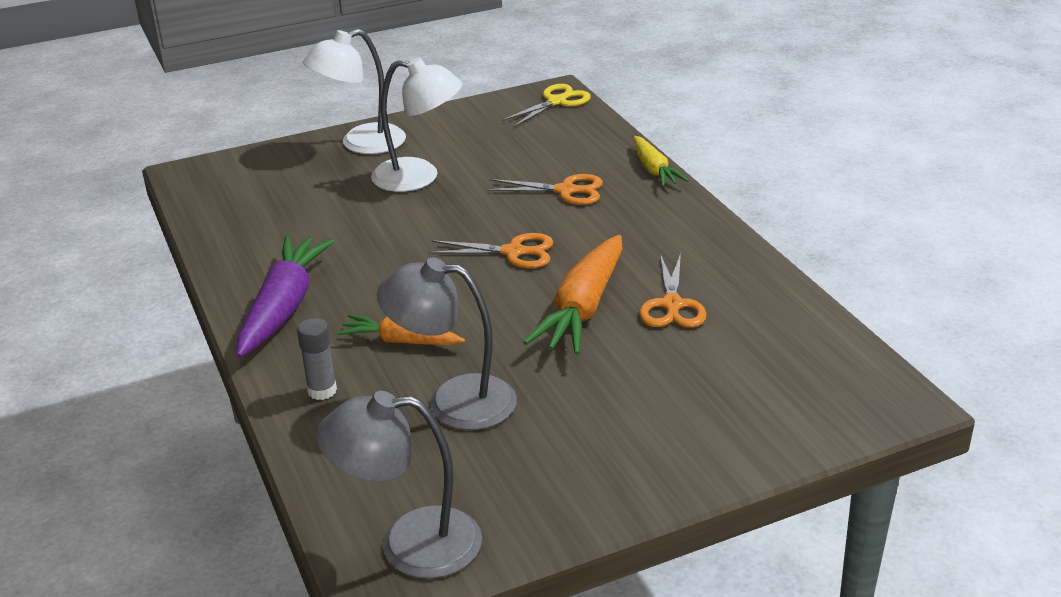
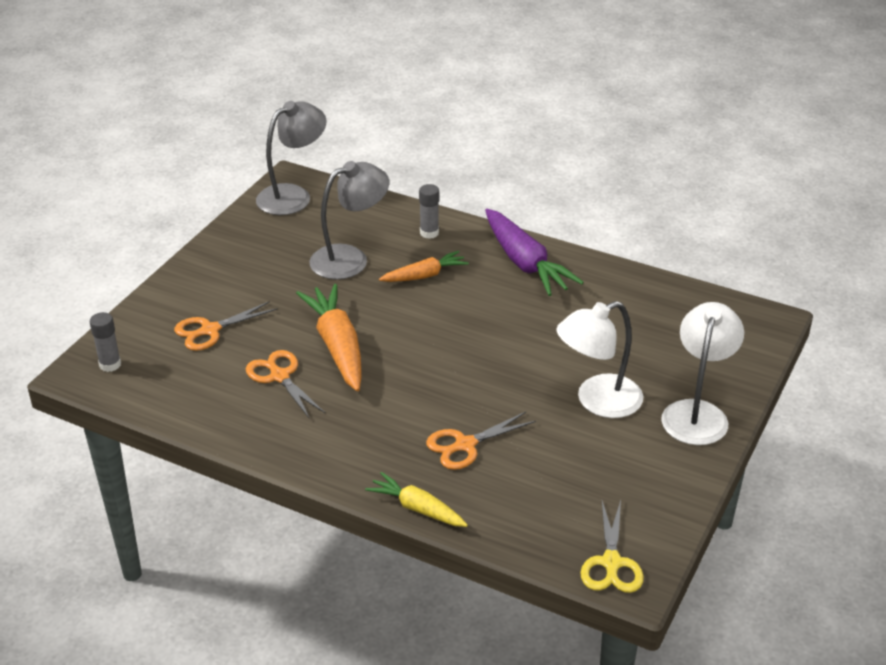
camera: 140 degrees right, 5 degrees up
(514, 252) = (434, 367): orange scissors -> orange scissors (209, 330)
(857, 396) = (110, 364): none -> grey glue stick

